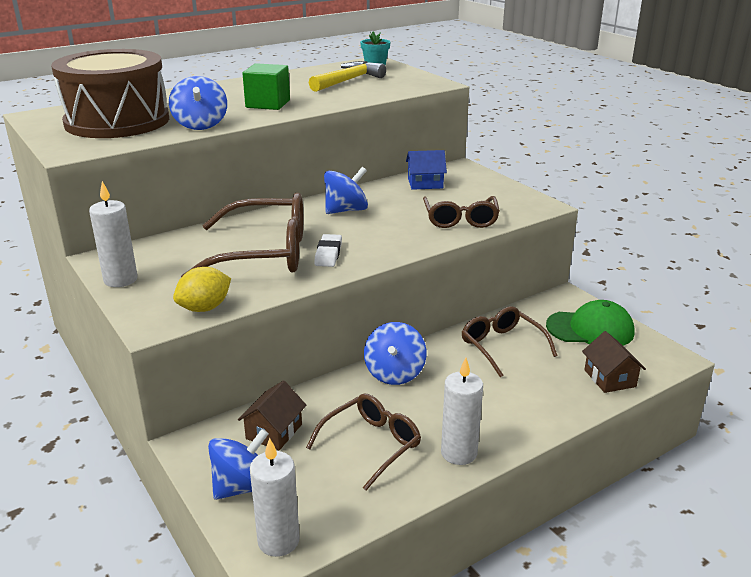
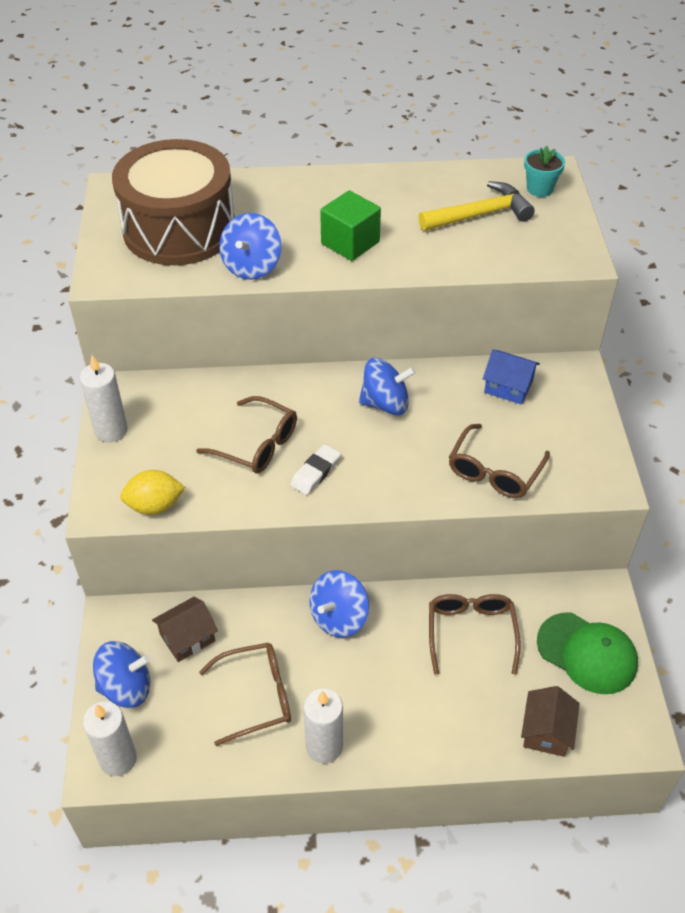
camera: 30 degrees right, 20 degrees up
(264, 253) = (257, 445): brown glasses -> brown glasses, size x0.62

